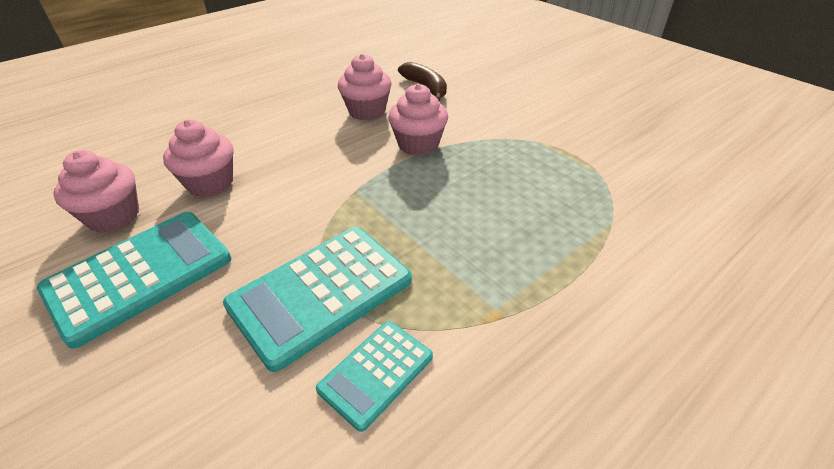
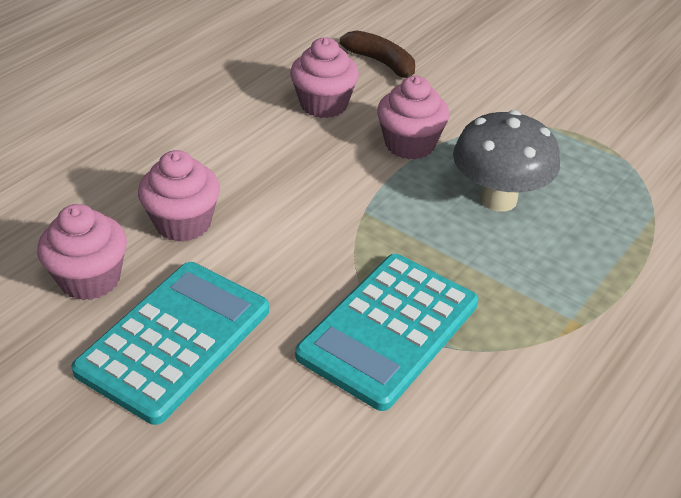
camera: 15 degrees left, 0 degrees up
(376, 373) = (484, 395): turquoise calculator -> none
(472, 193) = (498, 199): none -> grey mushroom

